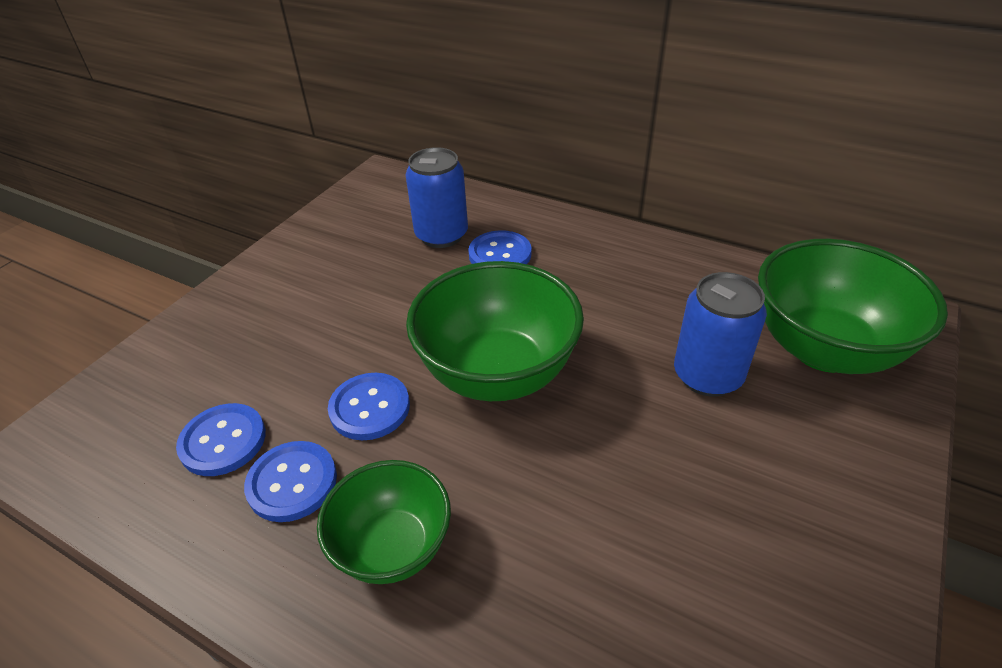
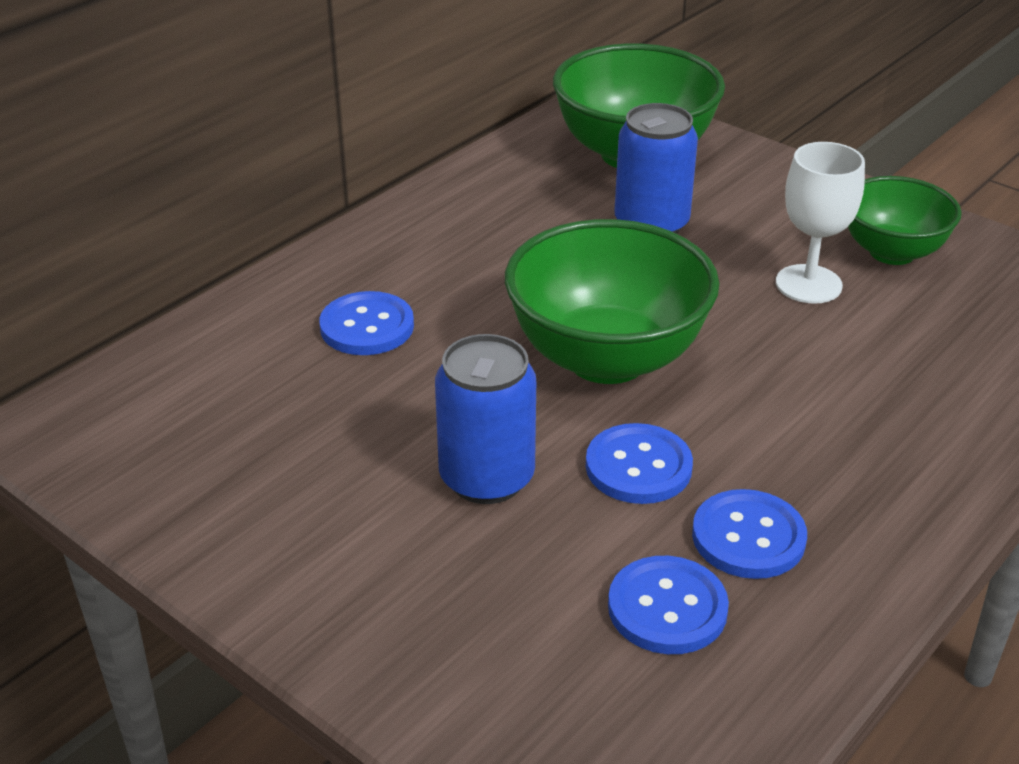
camera: 80 degrees left, 5 degrees down
(393, 547) = (844, 458): green bowl -> green bowl (892, 252)
(441, 235) = (286, 375): blue can -> blue can (486, 478)
(664, 505) = (808, 284): none -> white goblet

